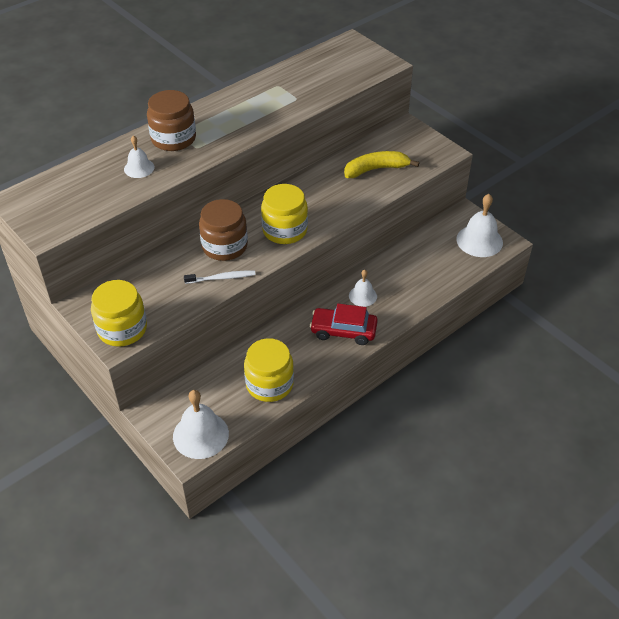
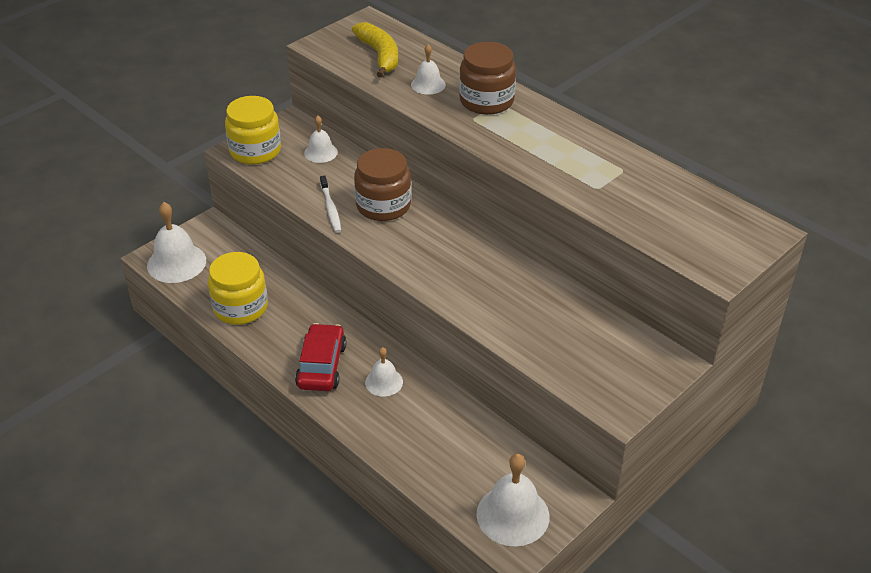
camera: 85 degrees right, 5 degrees down
(138, 283) = (320, 152): none -> white bell
(285, 230) = (416, 251): yellow jar -> none
(376, 169) = (557, 330): yellow banana -> yellow banana (379, 55)

